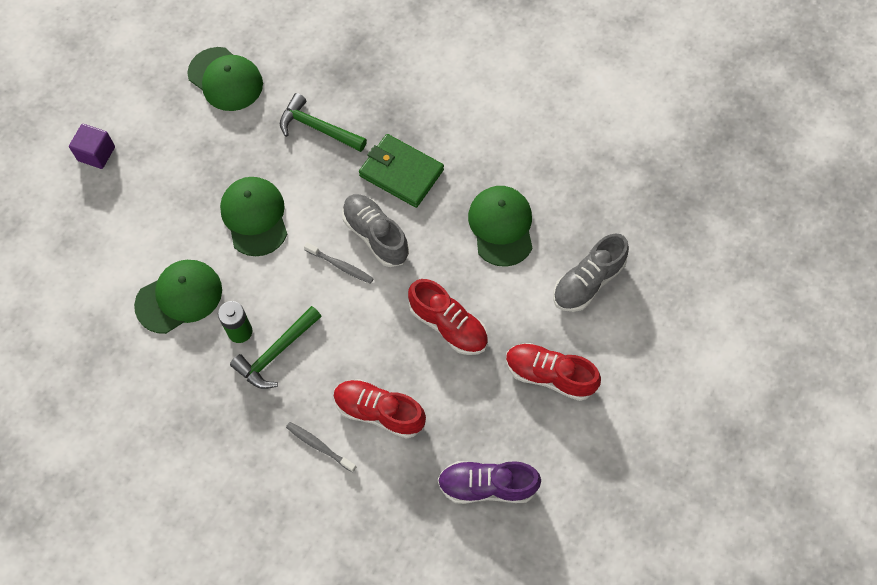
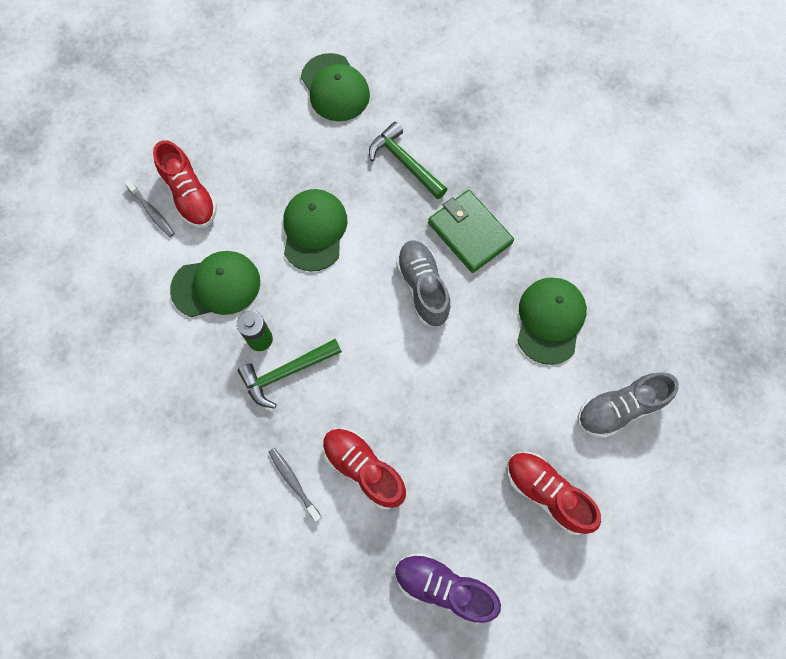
camera: 20 degrees right, 5 degrees up
(96, 153) = (192, 122): purple cube -> none
(340, 266) = (378, 306): grey toothbrush -> grey toothbrush (152, 212)
(448, 325) = (462, 404): red shoe -> red shoe (190, 196)

